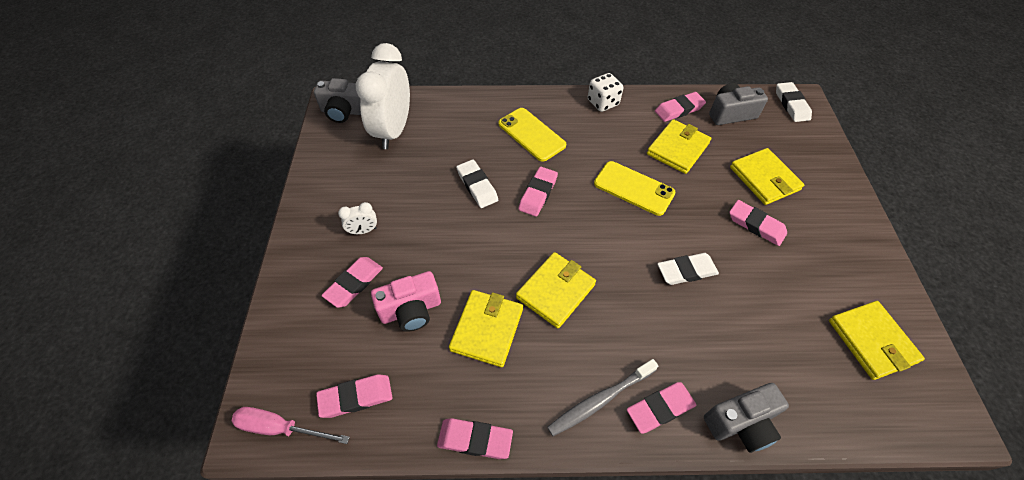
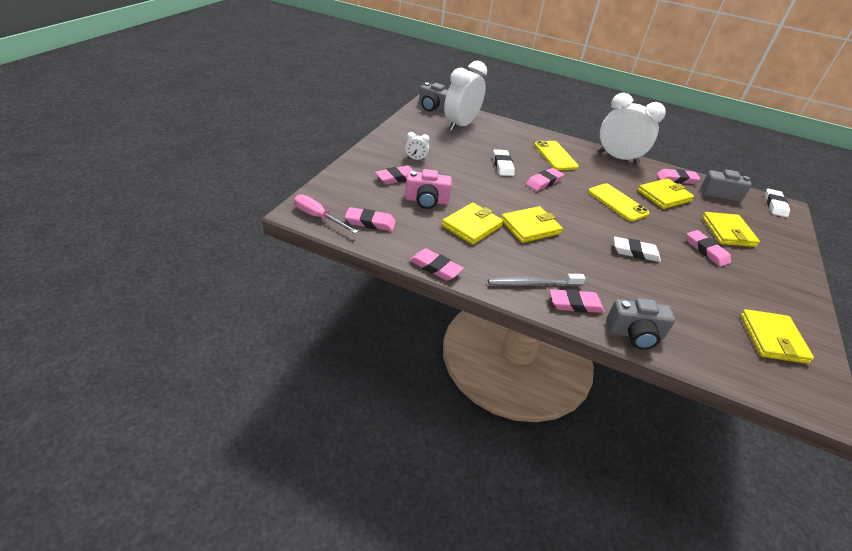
camera: 20 degrees right, 15 degrees down
(603, 102) = (618, 158): white dice -> white clock

